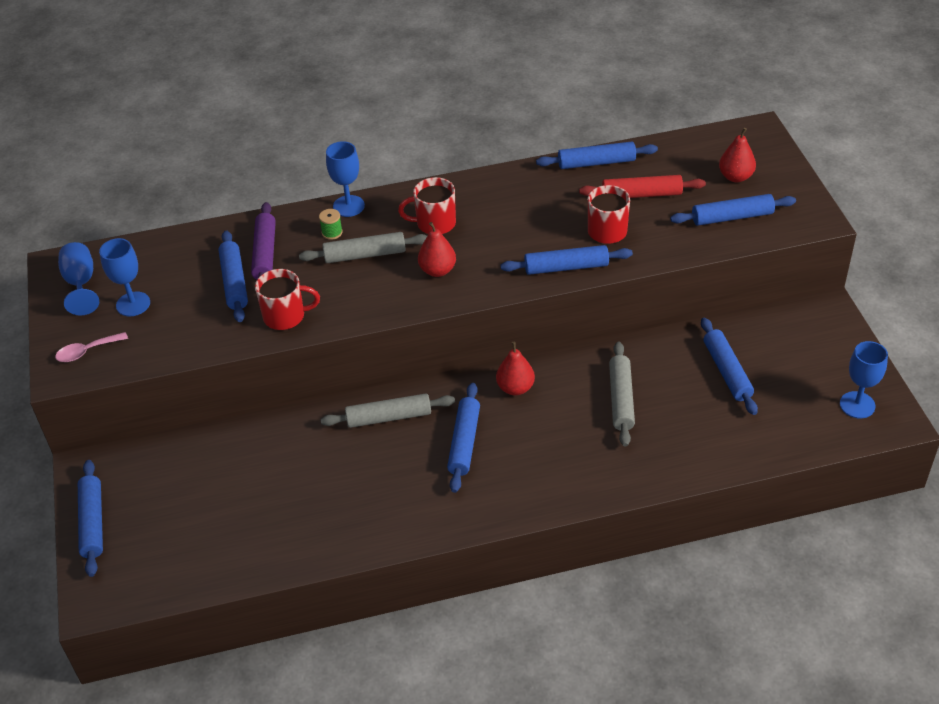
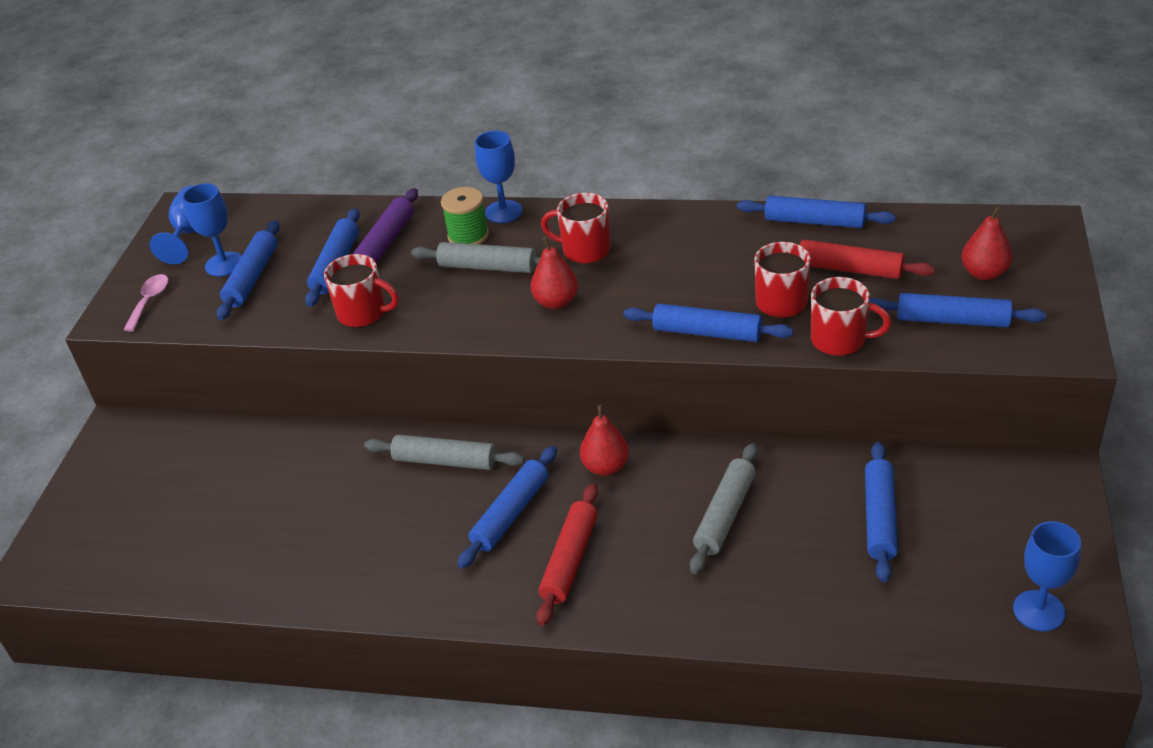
camera: 25 degrees right, 5 degrees down
(87, 351) = (149, 301): pink spoon -> pink spoon turned 105 degrees clockwise
(93, 522) = (85, 487): blue rolling pin -> blue rolling pin (252, 277)
(332, 232) = (468, 236): green spool -> green spool, size x1.66
(528, 463) = (570, 560): none -> red rolling pin
(663, 250) = (839, 340): none -> red mug

